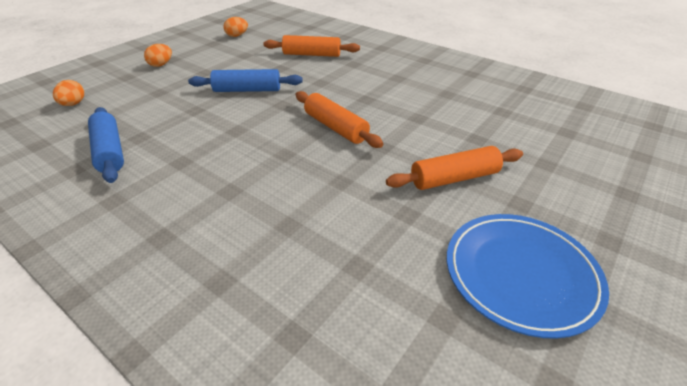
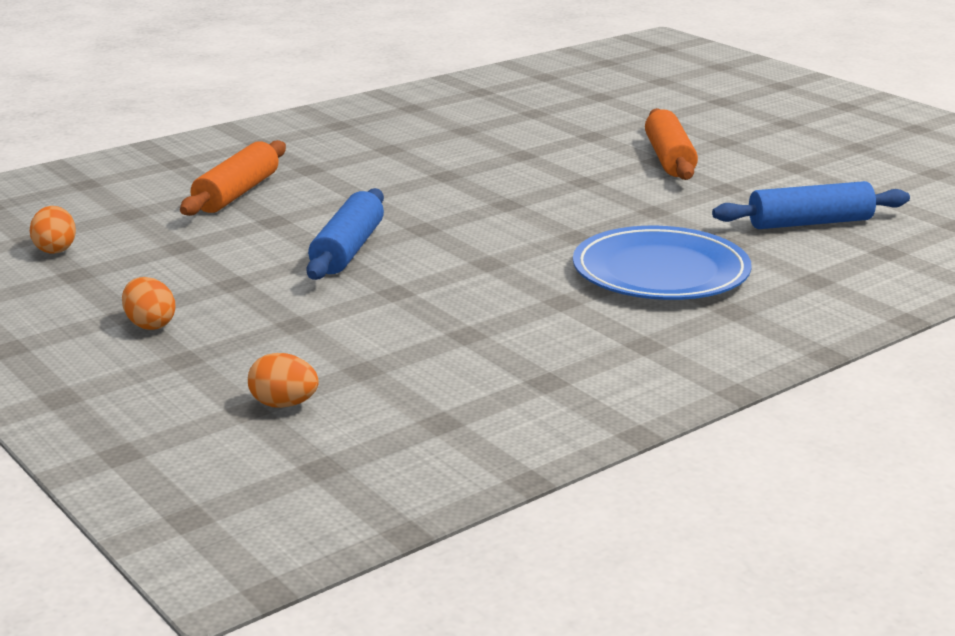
camera: 75 degrees left, 15 degrees down
(109, 151) = (502, 355): blue rolling pin -> blue rolling pin (810, 223)
(335, 127) = (519, 201): orange rolling pin -> none
(521, 274) = (824, 160): blue plate -> blue plate (660, 272)

